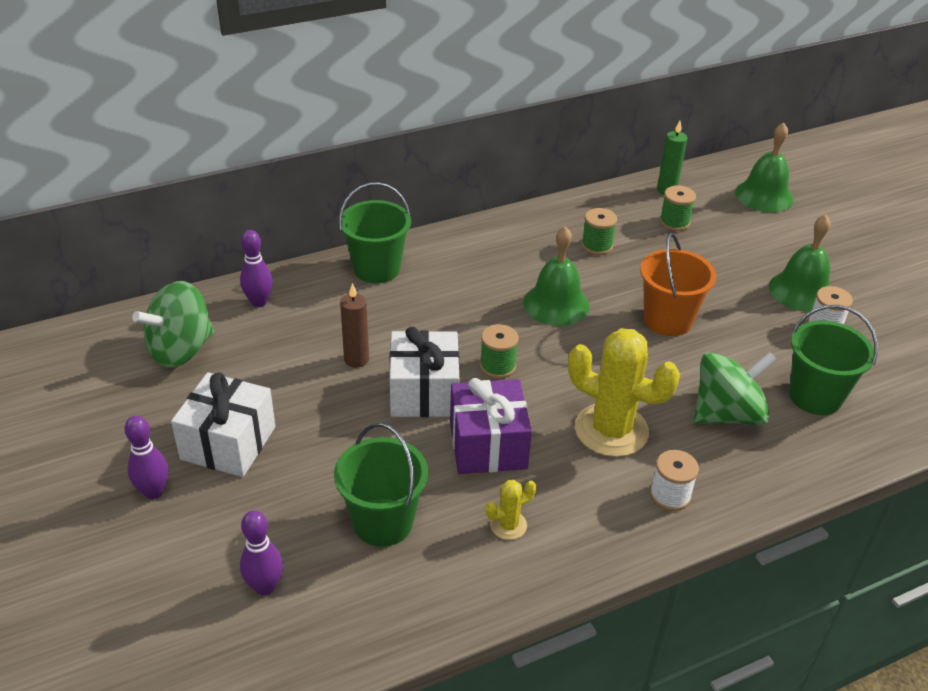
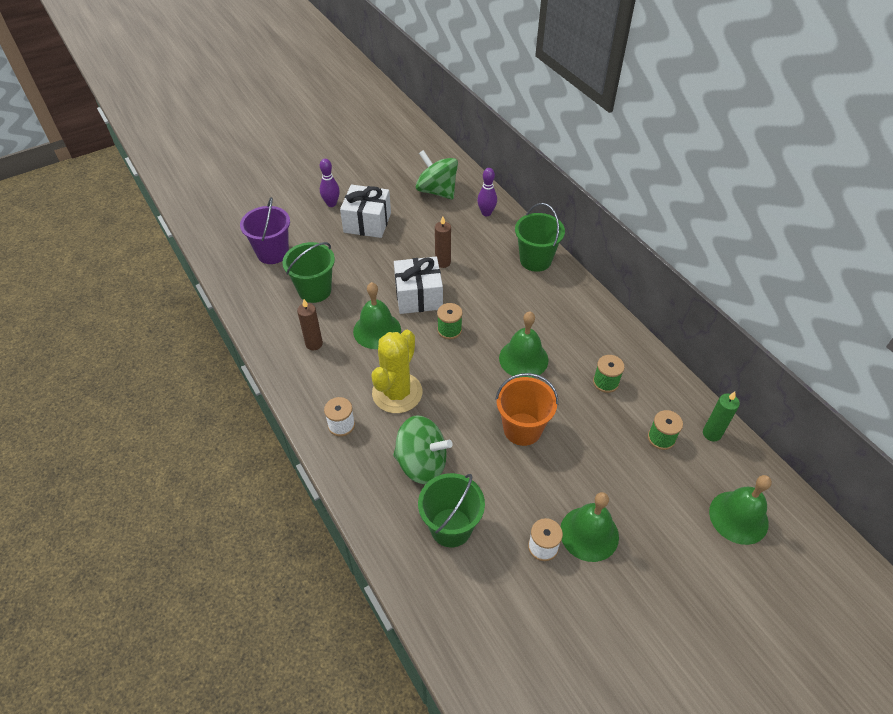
camera: 85 degrees right, 10 degrees up
(265, 587) = (273, 253): purple bowling pin -> purple bucket
(488, 445) = (377, 330): purple gift -> green bell
(508, 525) = (314, 344): yellow cactus -> brown candle
(726, 414) = (422, 463): green spinning top -> green spinning top turned 45 degrees counterclockwise

